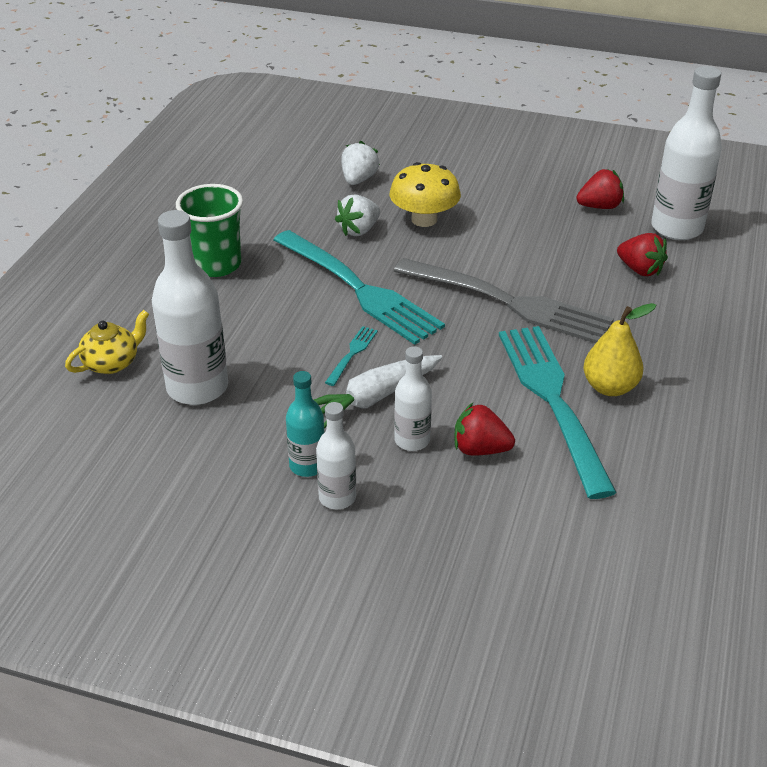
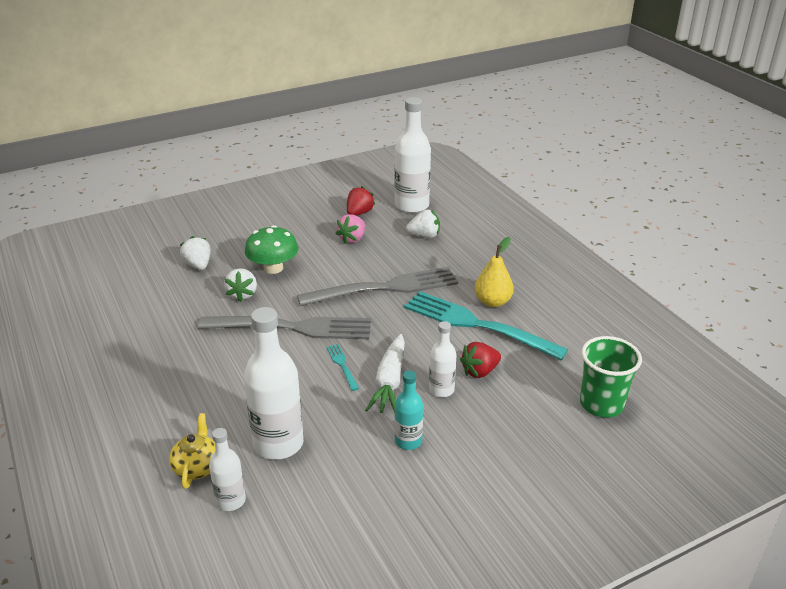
camera: 45 degrees left, 5 degrees down
(216, 265) = (178, 365): green cup -> green cup (601, 404)
(337, 497) = (448, 446): white bottle -> white bottle (231, 501)
(359, 289) = (293, 327): turquoise fork -> grey fork
(424, 219) = (273, 268): yellow mushroom -> green mushroom
(550, 231) = (352, 239): none -> pink strawberry
(640, 270) = (424, 236): red strawberry -> white strawberry

